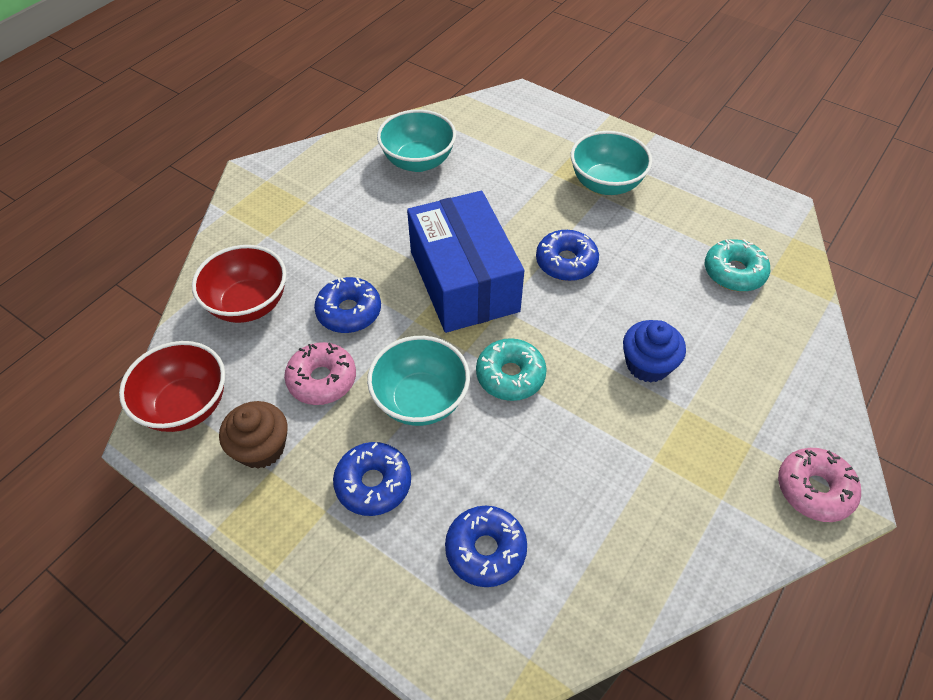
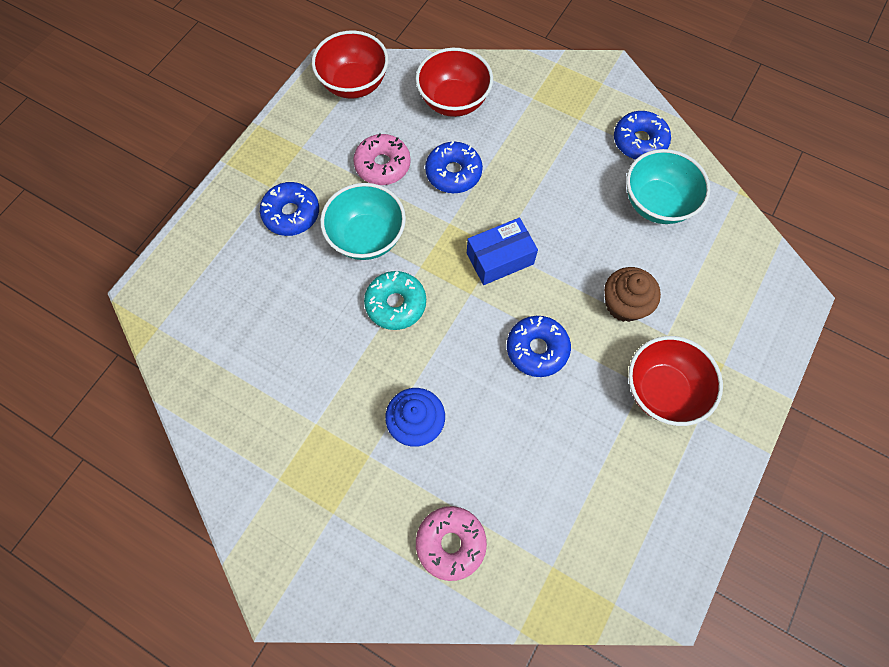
camera: 85 degrees right, 15 degrees up
(261, 448) = (320, 137): brown cupcake -> brown cupcake (624, 304)
(463, 281) = (500, 258): blue box -> blue box, size x0.54
(485, 550) = (237, 294): blue donut -> blue donut (639, 141)
(605, 184) = (662, 390): turquoise bowl -> red bowl
(734, 272) = (547, 523): turquoise donut -> none
(814, 489) = (287, 566): pink donut -> pink donut (451, 543)

